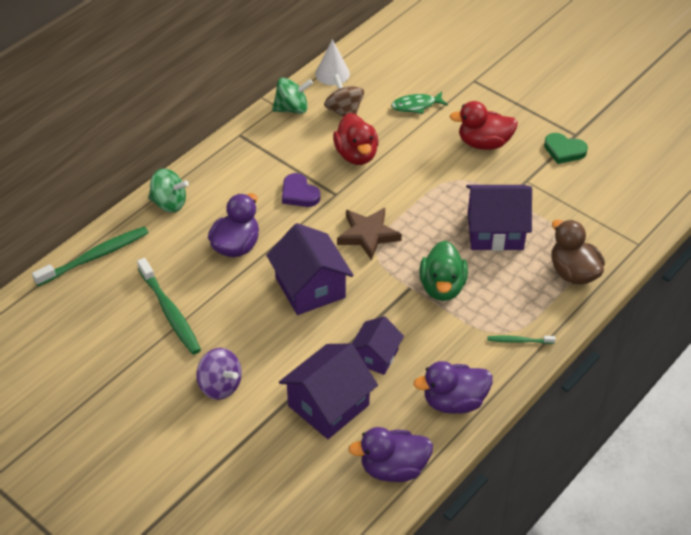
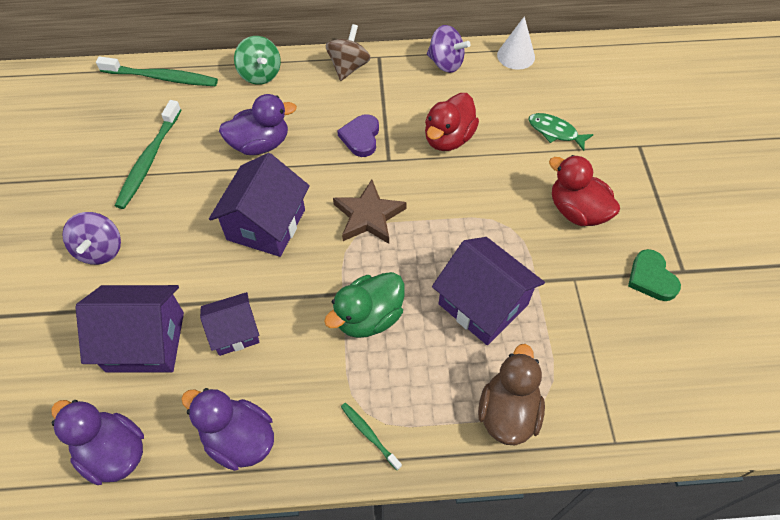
camera: 45 degrees right, 10 degrees up
(292, 109) = (445, 63): green spinning top -> purple spinning top
(344, 111) = (485, 94): brown spinning top -> brown spinning top (348, 67)

